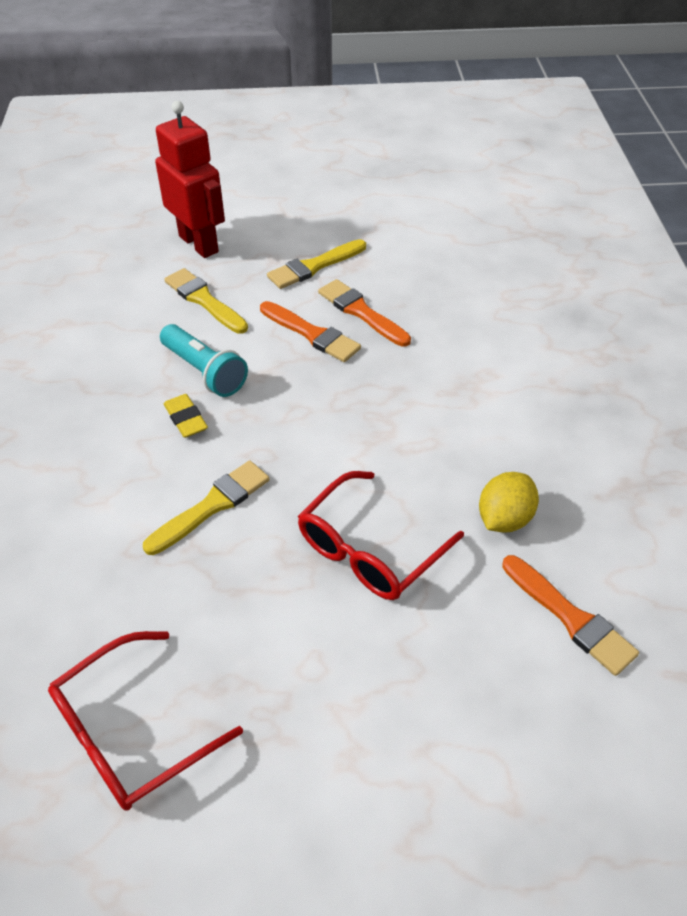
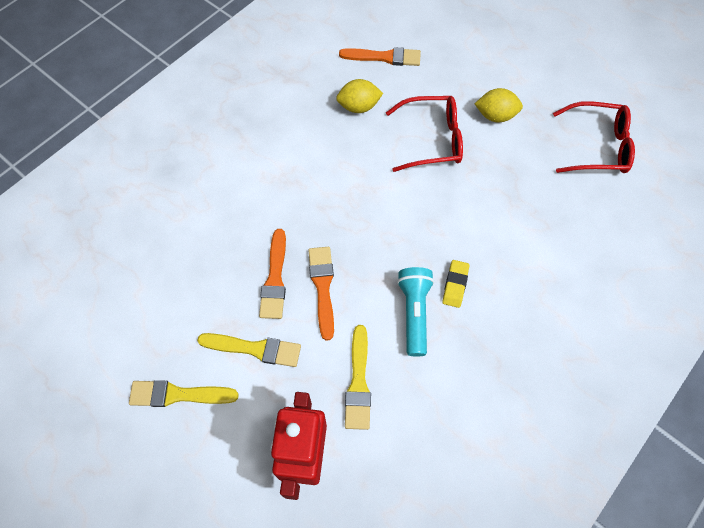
camera: 135 degrees left, 15 degrees up
(212, 506) = (485, 218): yellow brush -> yellow brush (178, 394)
(324, 656) = (495, 116): none -> yellow lemon
(570, 618) = (384, 57): orange brush -> orange brush turned 90 degrees clockwise

